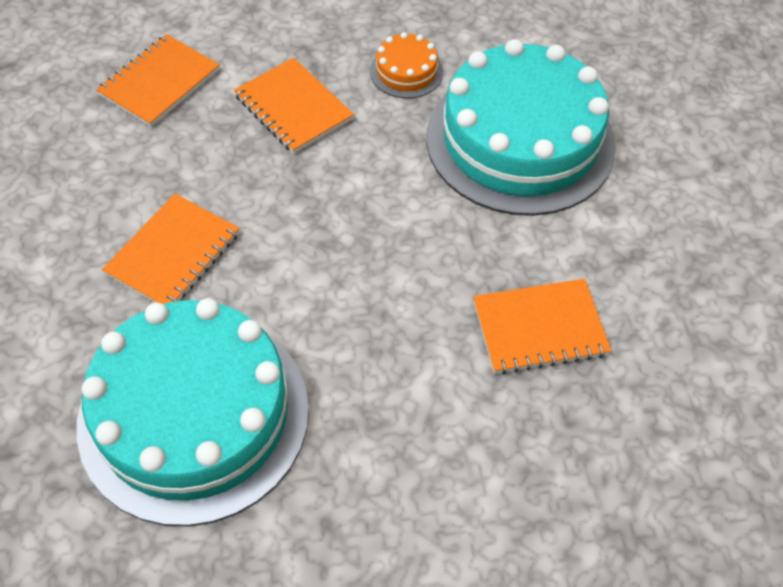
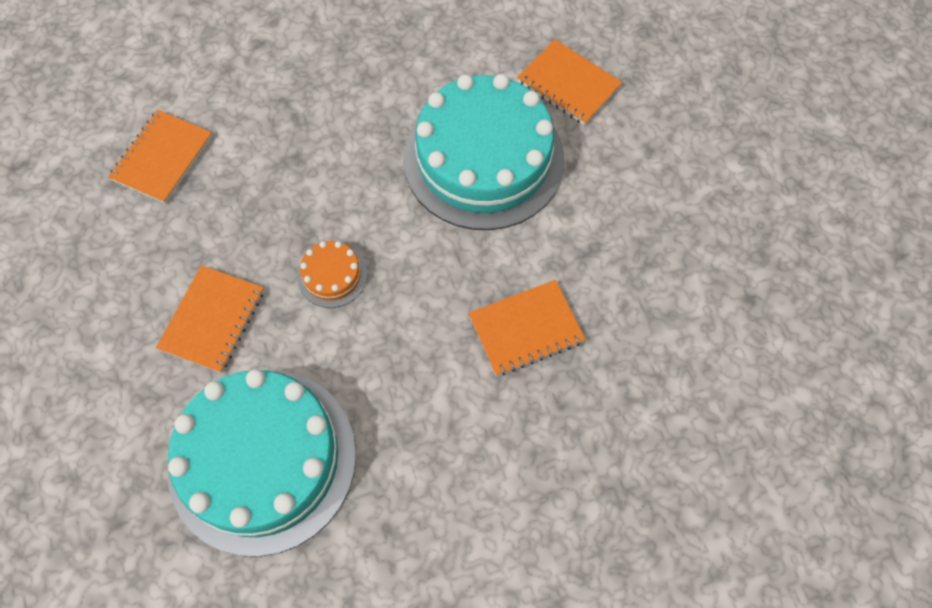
camera: 10 degrees left, 10 degrees up
(293, 108) = (285, 162): orange notebook -> orange notebook (568, 84)
(406, 71) = (376, 108): orange cake -> orange cake (332, 275)

